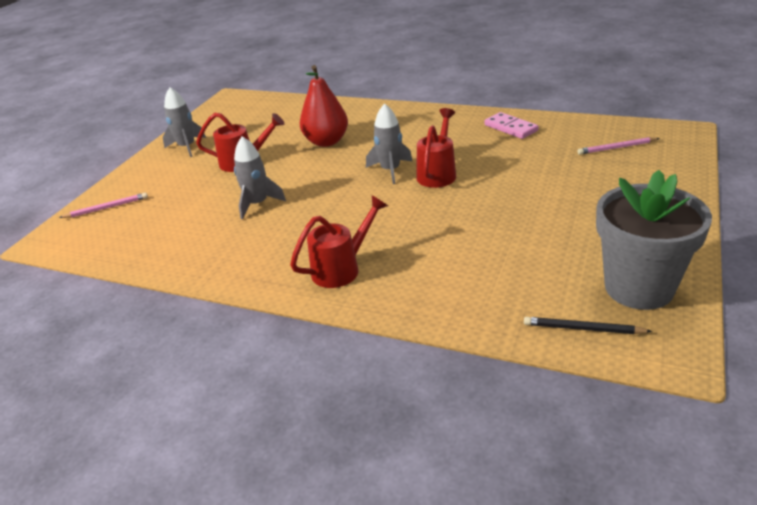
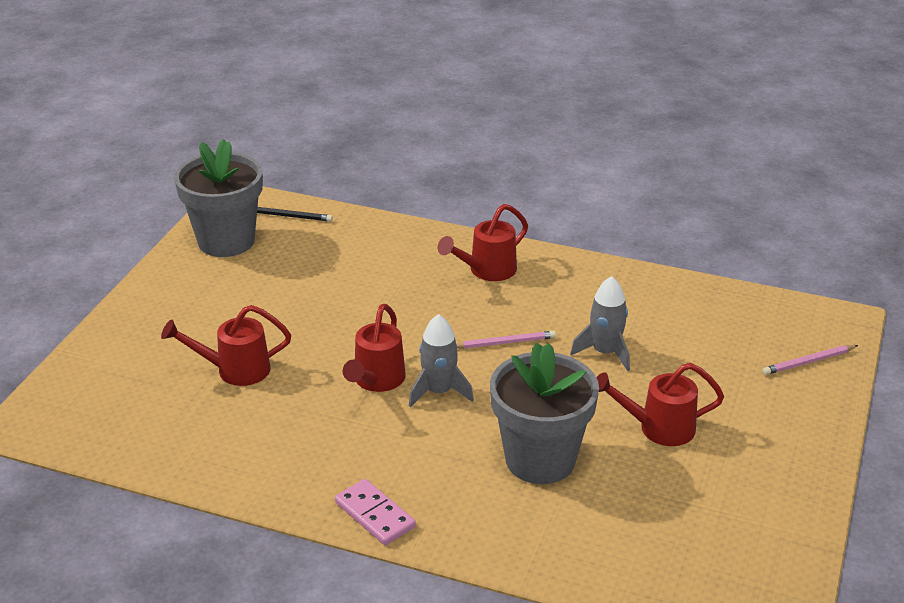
camera: 175 degrees right, 0 degrees up
(187, 147) = (774, 472): grey rocket -> none
(326, 142) = (540, 460): red pear -> grey flower pot
(510, 128) = (252, 460): pink domino -> pink domino (375, 515)
(551, 172) = (235, 370): none -> red watering can
(617, 148) = (131, 403): pink pencil -> pink pencil (504, 342)

